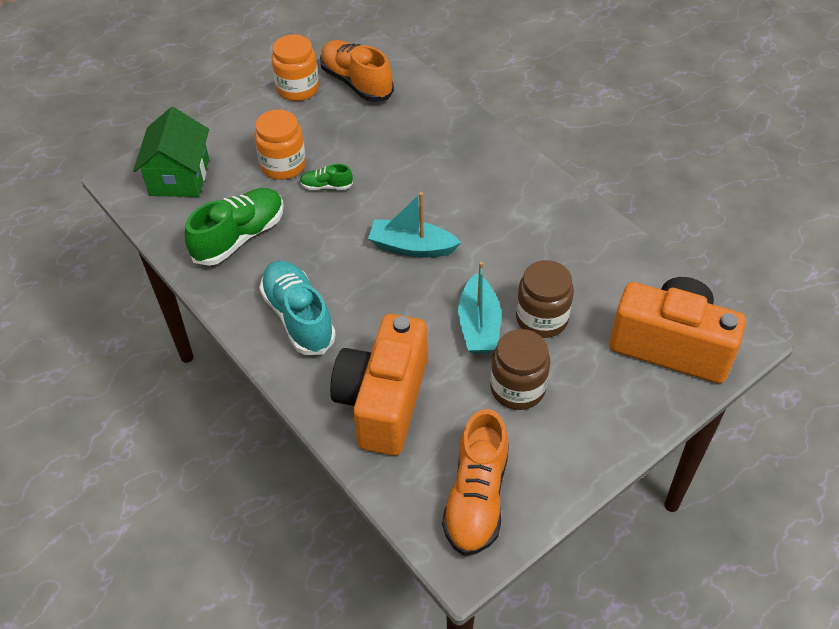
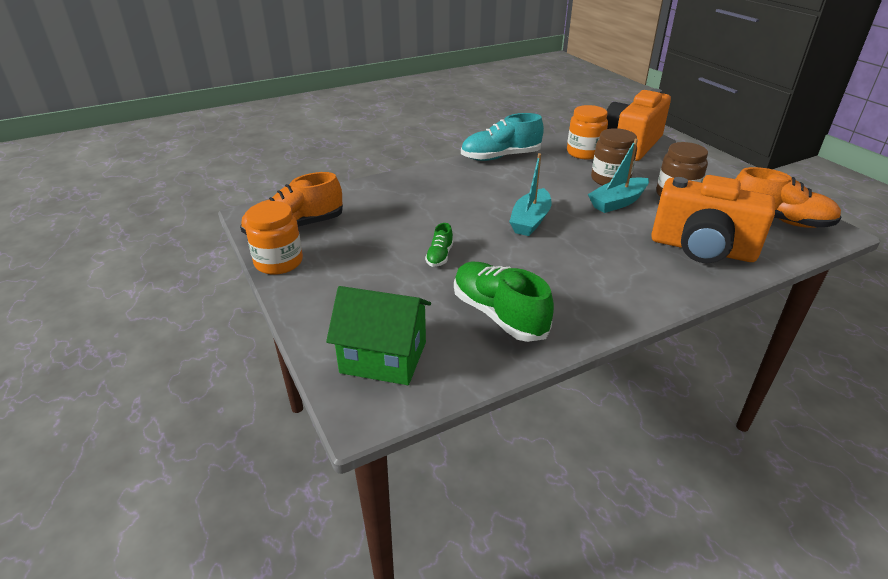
camera: 80 degrees left, 15 degrees down
(283, 165) = (398, 279): orange jar -> orange jar (584, 153)
(298, 317) = (612, 284): turquoise shoe -> turquoise shoe (500, 157)
(478, 325) = (617, 202): turquoise boat -> turquoise boat turned 135 degrees clockwise

